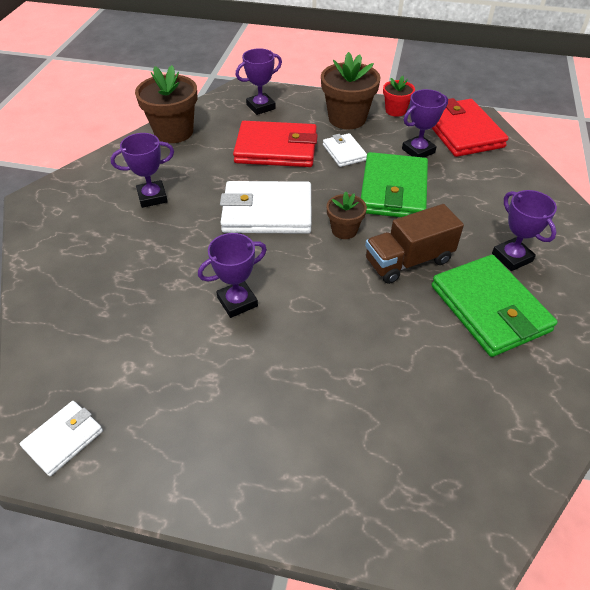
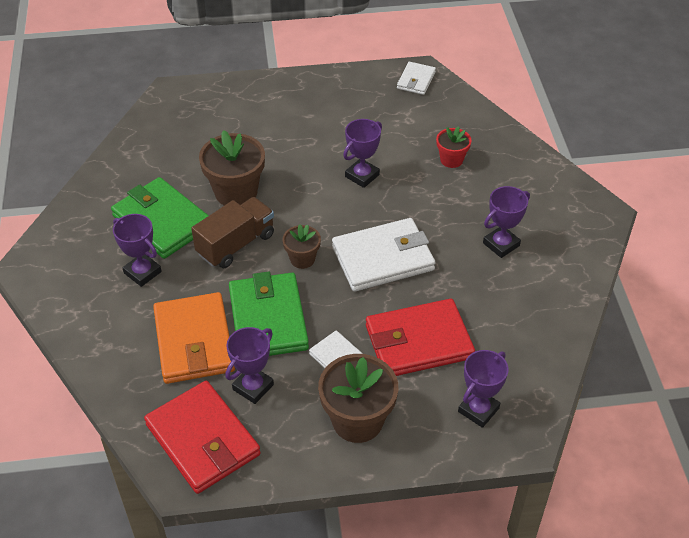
camera: 160 degrees right, 0 degrees up
(174, 132) = (550, 333): brown flower pot -> brown flower pot (236, 192)
(395, 110) = (298, 457): red flower pot -> red flower pot (451, 160)
(462, 189) = (194, 341): none -> orange wallet

